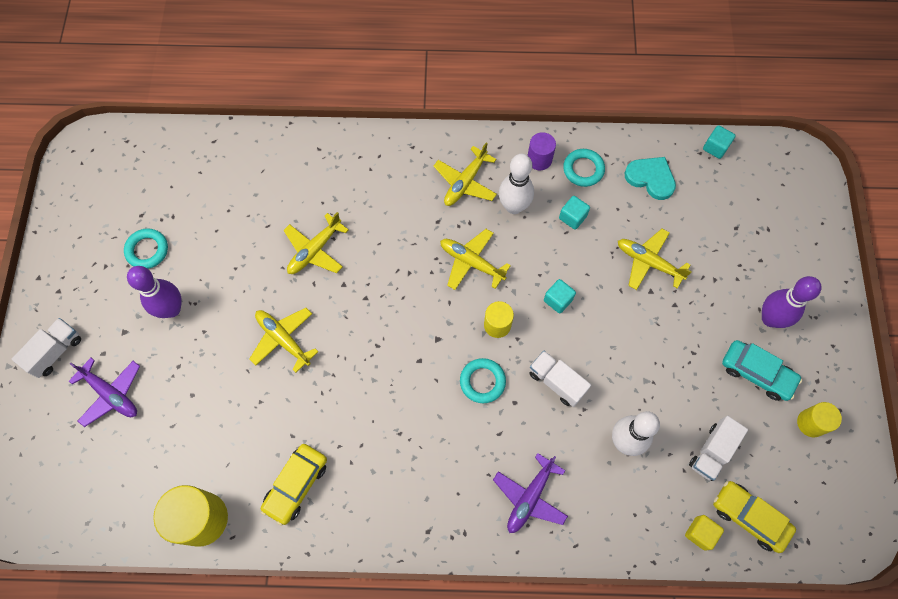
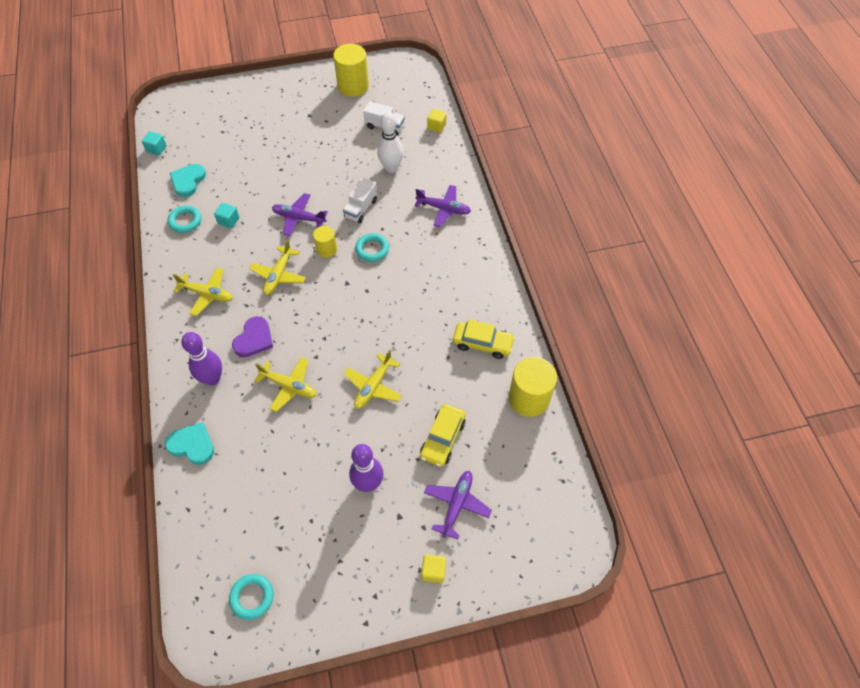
camera: 105 degrees left, 10 degrees down
(55, 352) = (433, 571): white truck -> yellow cube
(147, 250) = (316, 527): turquoise ring -> turquoise ring (252, 597)
(280, 151) = (192, 445): none -> turquoise heart
(388, 223) = (254, 339): none -> purple heart
(514, 206) = (225, 258): white bowling pin -> none
(539, 159) = (179, 250): purple cylinder -> none
(558, 300) = (299, 218): turquoise cube -> purple plane
(648, 262) = (258, 173): yellow plane -> none
(749, 517) = (419, 107): yellow car -> yellow car (443, 439)
(757, 373) = (327, 112): turquoise car -> none
(770, 318) = (288, 109): purple bowling pin -> purple bowling pin (212, 378)
(811, 423) = (353, 86): yellow cylinder -> yellow cylinder, size x1.76

